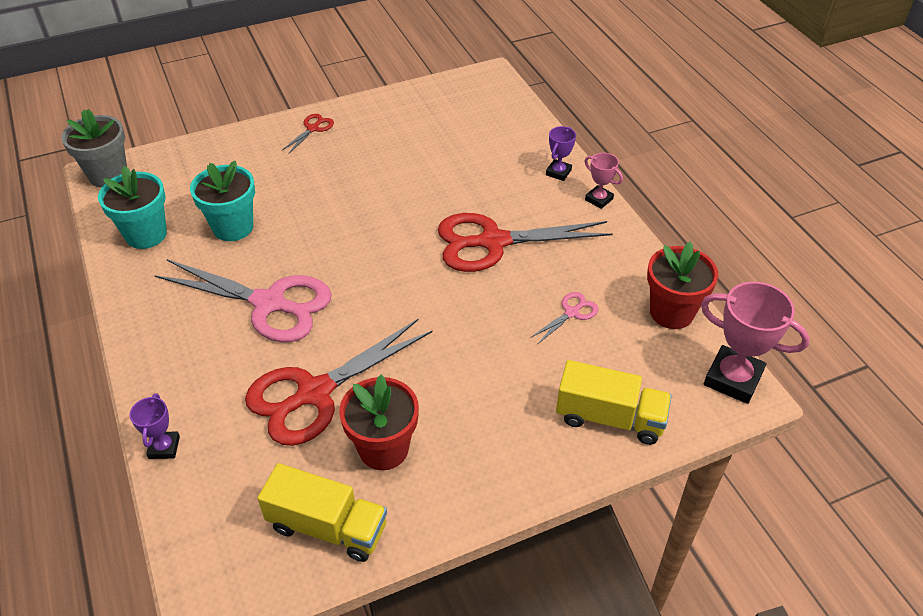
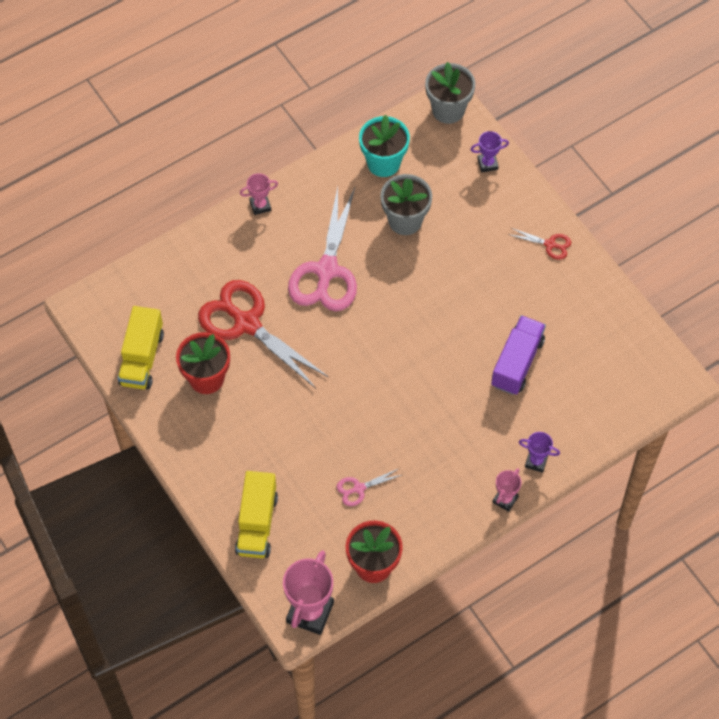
camera: 80 degrees right, 15 degrees up
(142, 357) = (260, 205): none -> pink trophy
(164, 447) = (187, 246): purple trophy -> purple trophy (487, 164)
(233, 227) = (405, 220): turquoise flower pot -> grey flower pot
(442, 169) = (517, 363): none -> purple truck
(492, 242) = (429, 418): red scissors -> none
(572, 312) = (358, 488): pink scissors -> pink scissors turned 120 degrees clockwise

